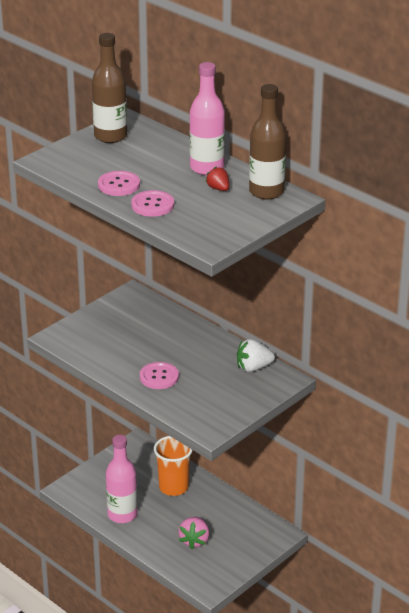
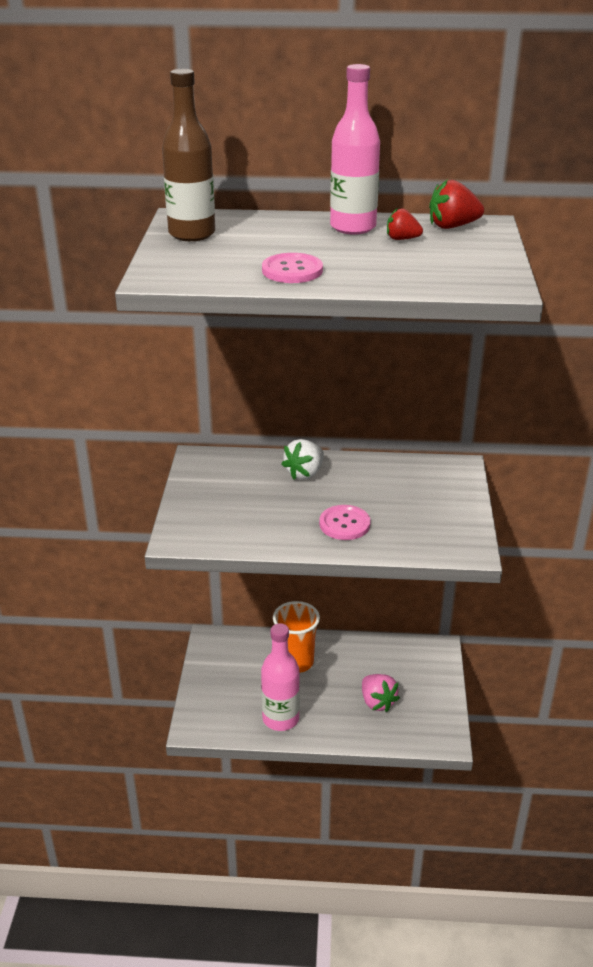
camera: 40 degrees left, 0 degrees up
(152, 205) = (367, 275): pink button -> none
(253, 367) = (417, 471): white strawberry -> white strawberry (305, 473)
(266, 192) = (452, 226): brown bottle -> red strawberry

